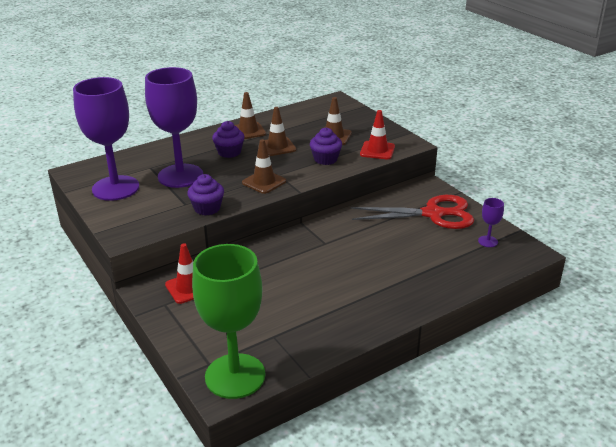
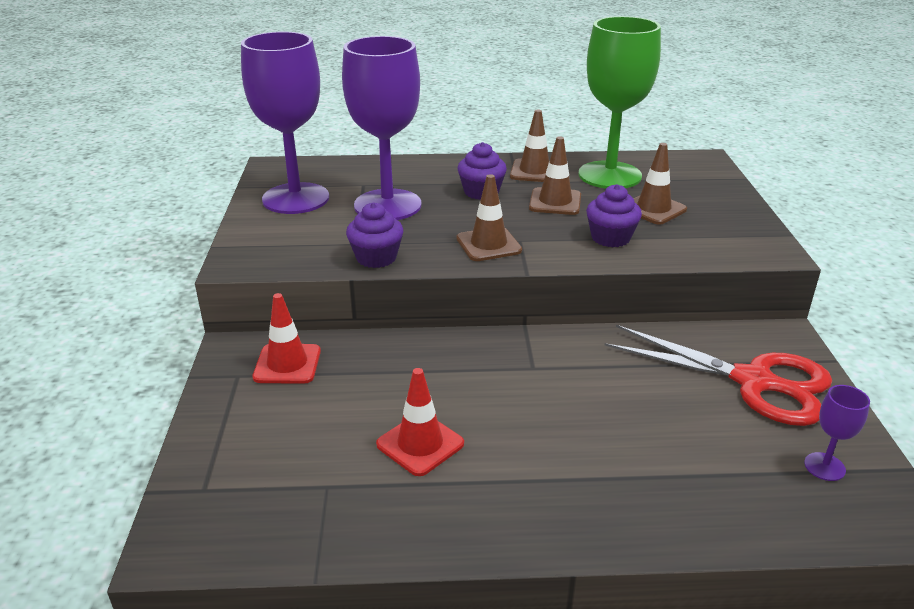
camera: 30 degrees right, 0 degrees up
(235, 376) = (216, 526): green goblet -> green goblet (609, 175)
(377, 150) = (706, 247): red traffic cone -> red traffic cone (420, 444)

